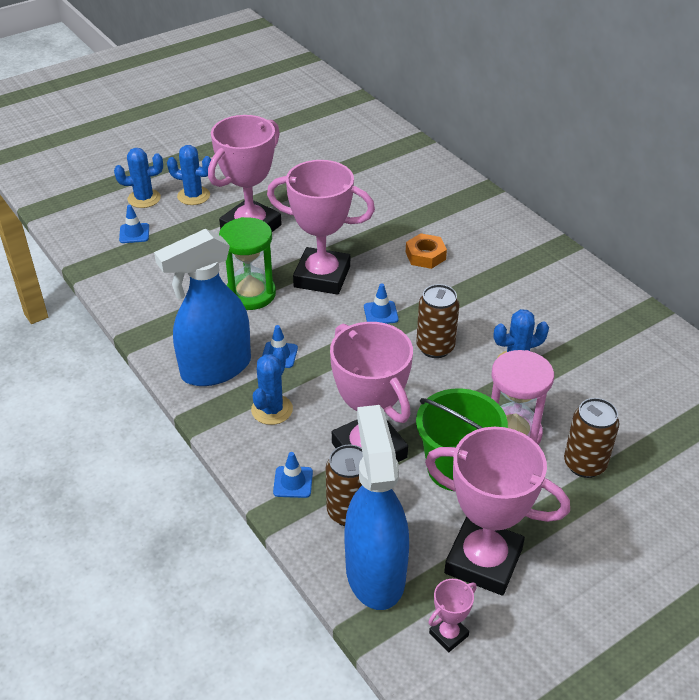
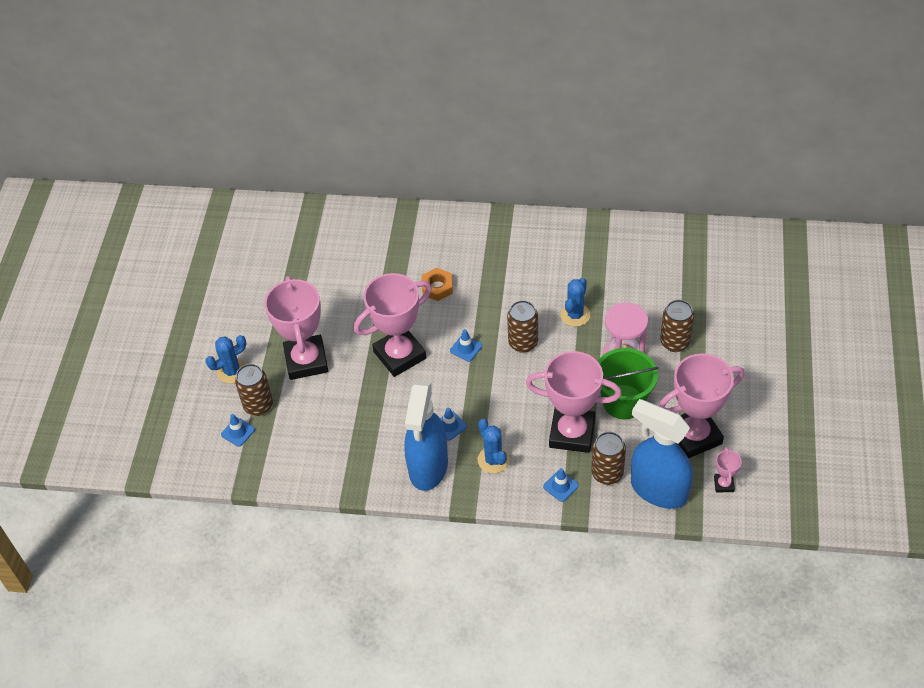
camera: 45 degrees left, 10 degrees up
(144, 198) = (202, 403): blue cactus -> none
(174, 229) = (258, 405): none -> brown can
(250, 294) = (376, 404): green hourglass -> none

